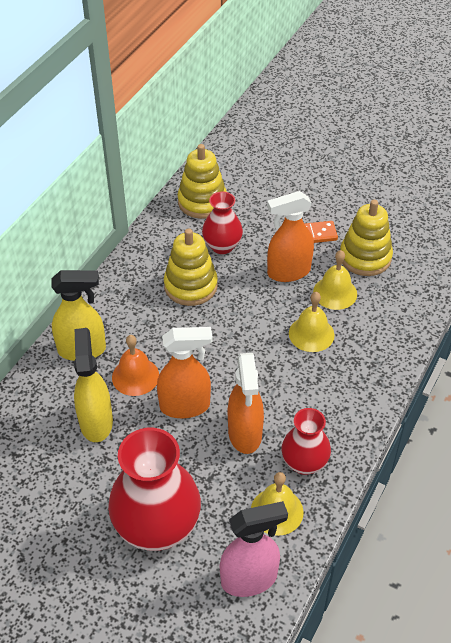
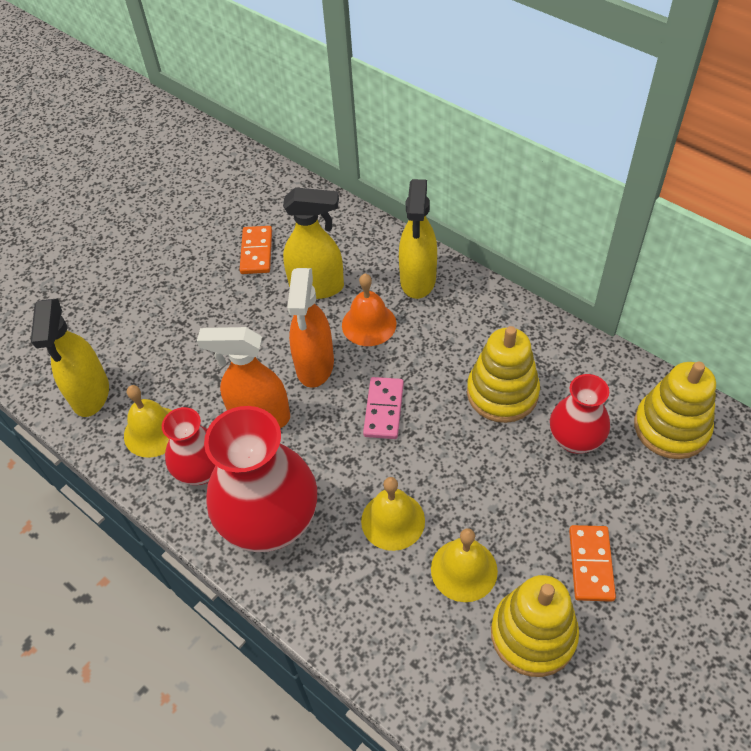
camera: 105 degrees right, 5 degrees up
(54, 482) = (256, 252): none -> orange domino
(157, 527) = (177, 326): red vase -> red vase (270, 521)
(220, 353) = (384, 409): none -> pink domino
(249, 579) = (90, 394): pink spray bottle -> yellow spray bottle
(288, 272) = (514, 515): orange spray bottle -> none

